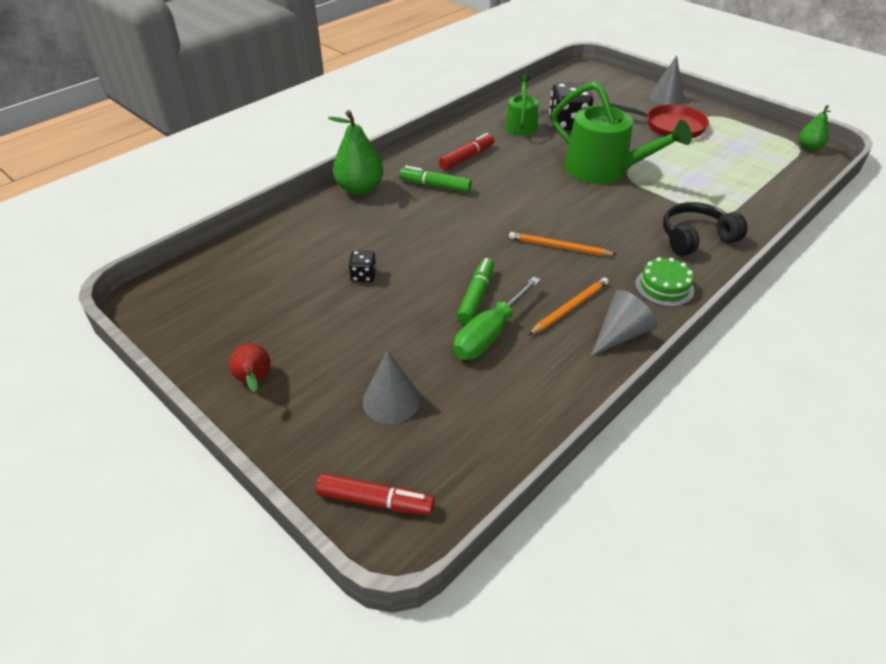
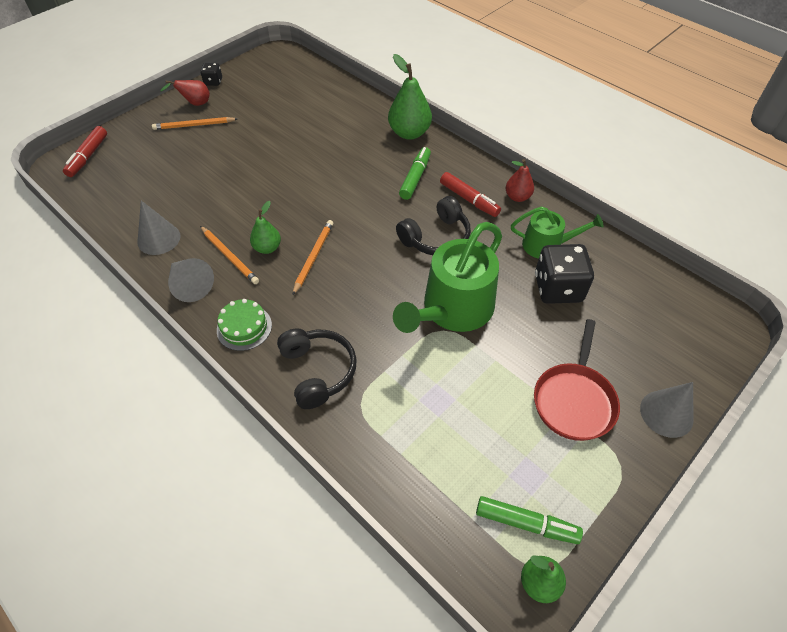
camera: 90 degrees right, 10 degrees up
(311, 375) = (194, 125): none -> orange pencil
(363, 276) = (290, 141): black dice -> black dice (213, 82)
(391, 400) = (161, 160): grey cone -> grey cone (159, 239)
(462, 134) = (517, 197): none -> red pear
(476, 296) = (255, 201): green marker -> green marker (526, 523)
(489, 334) = (210, 207): green screwdriver -> none
(520, 176) = (436, 237): none -> black headphones
(551, 280) = (267, 248): none -> green pear

